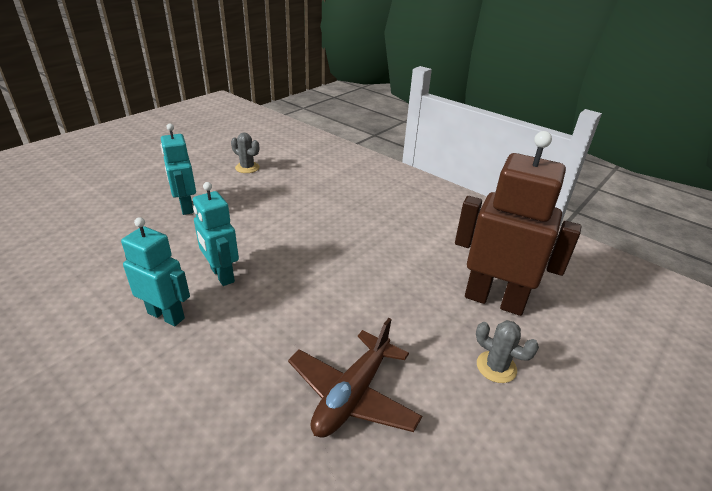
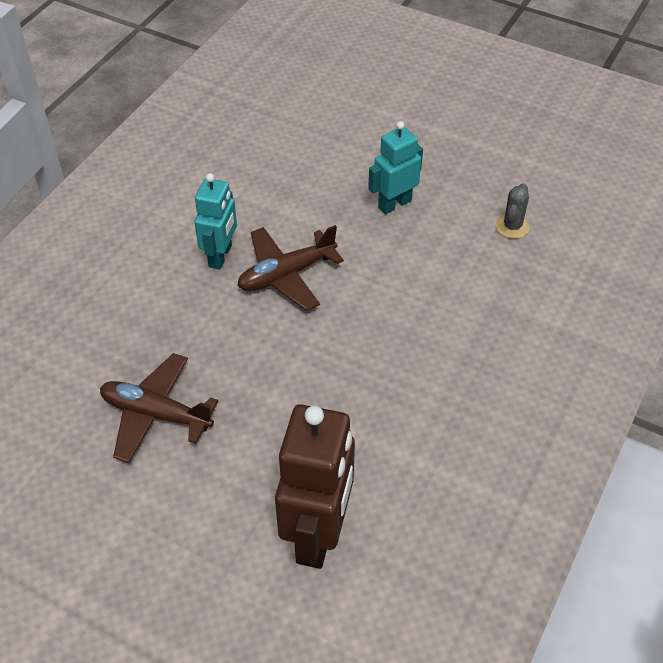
camera: 80 degrees right, 15 degrees up
(222, 275) = (286, 275): turquoise robot -> brown plane
(496, 367) = (211, 534): grey cactus -> none

